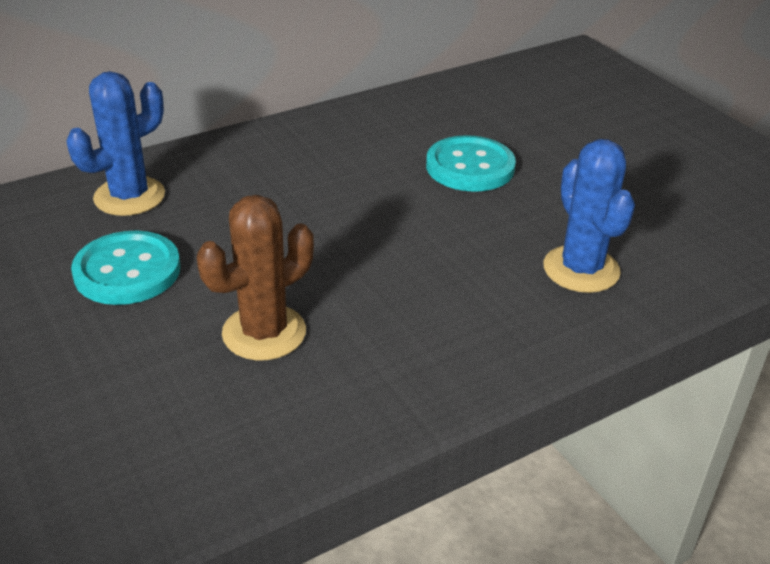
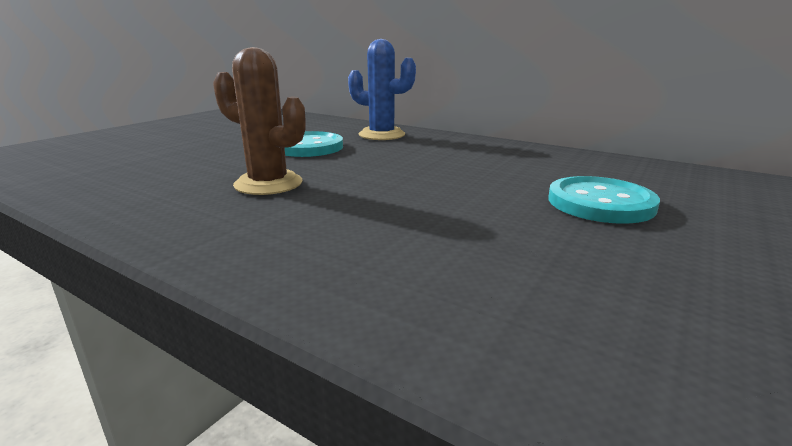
camera: 65 degrees right, 15 degrees down
(581, 269) = (515, 295): blue cactus -> none

